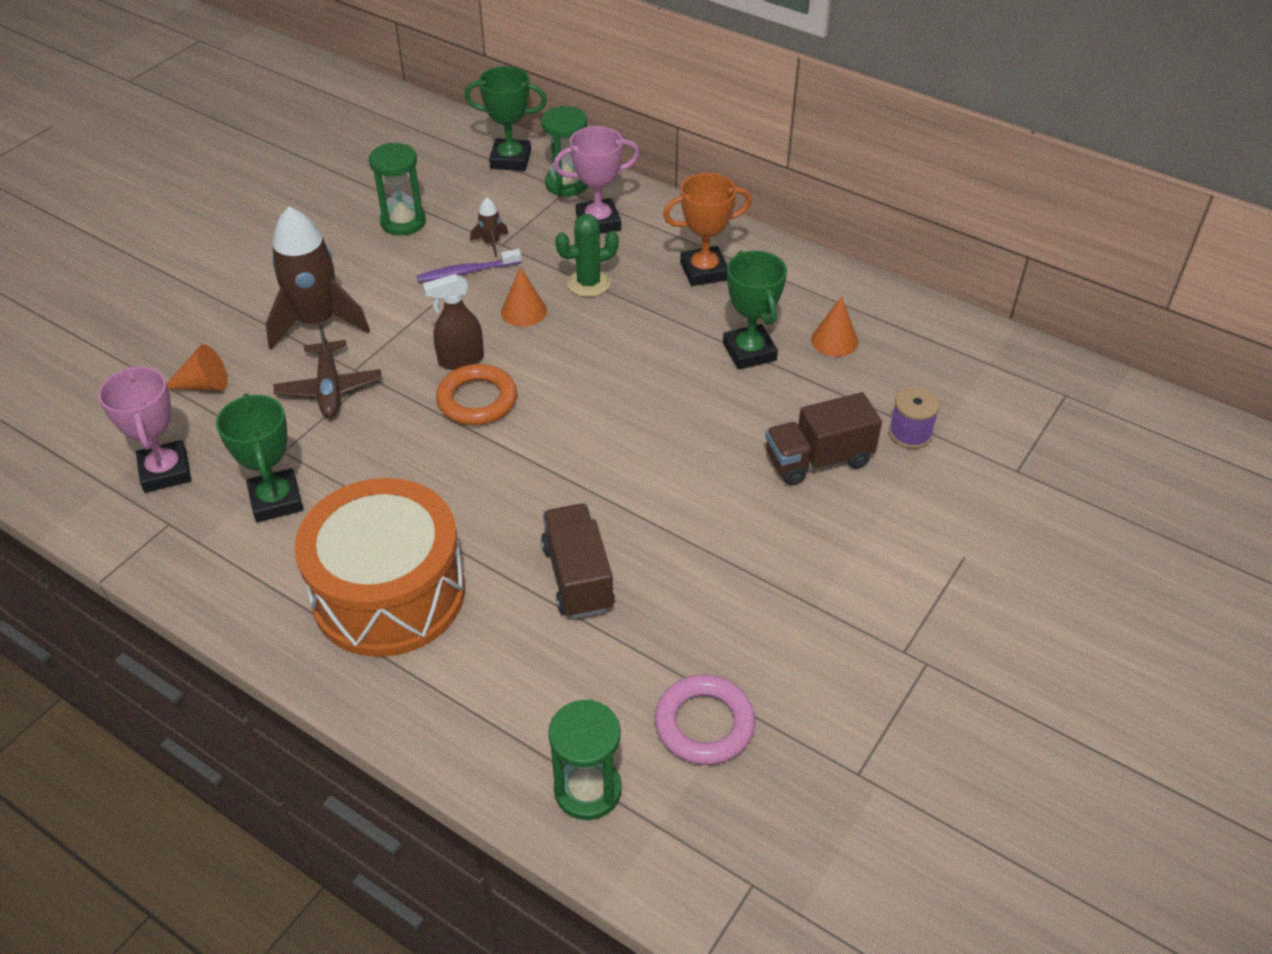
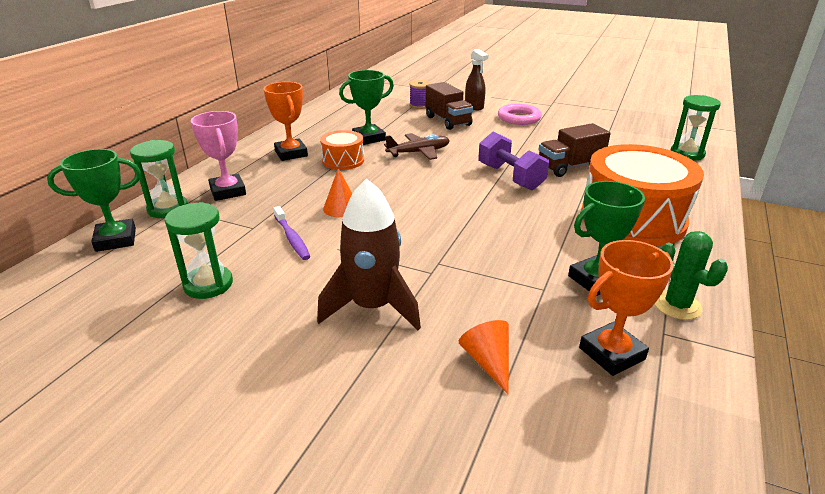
camera: 100 degrees left, 15 degrees down
(165, 471) = (611, 353): pink trophy -> orange trophy
(329, 388) = (460, 280): brown plane -> brown plane (419, 152)
(460, 360) = (404, 225): brown spray bottle -> brown spray bottle (474, 107)
(477, 400) = (444, 213): orange ring -> none
(491, 243) = (250, 232): brown rocket -> none
(510, 160) = (116, 240): green trophy -> green trophy turned 75 degrees clockwise
(562, 491) = (510, 177): none -> purple dumbbell
(588, 283) = (305, 188): green cactus -> green cactus (677, 305)
(667, 320) = (343, 161): none -> orange drum
(704, 724) = (626, 135): pink ring -> pink ring (519, 118)
(834, 340) = (354, 120): orange cone -> none

